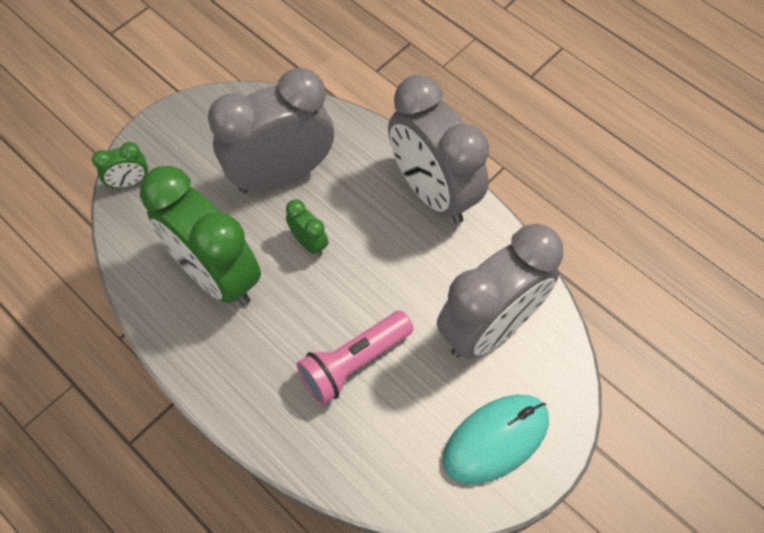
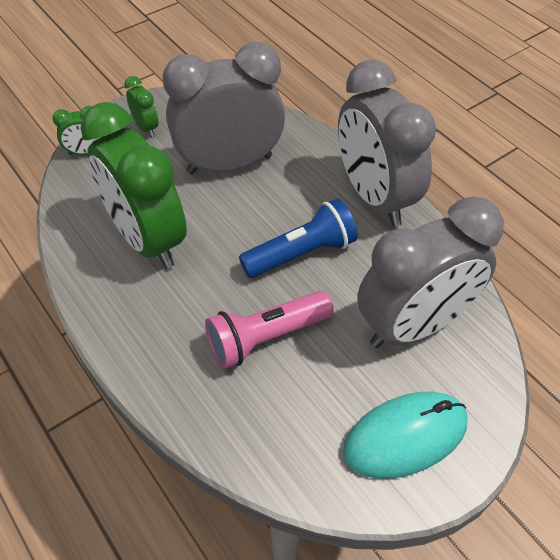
camera: 10 degrees right, 10 degrees down
(309, 243) = (243, 224): green clock -> green clock (146, 127)
(371, 267) = (301, 253): none -> blue flashlight

